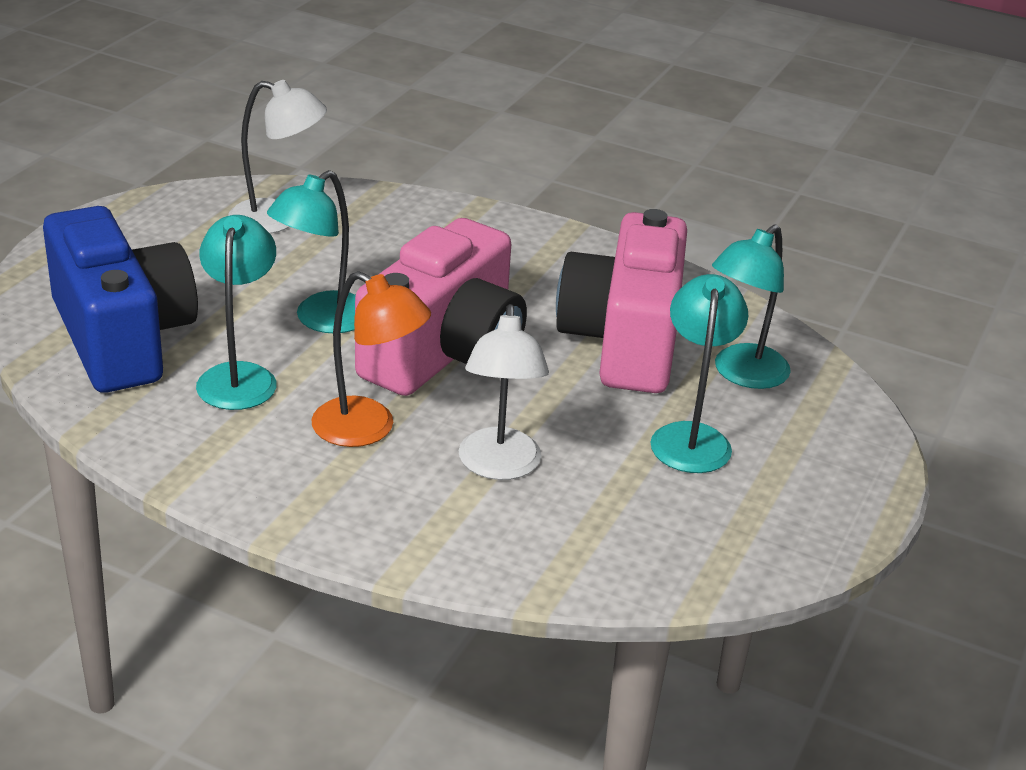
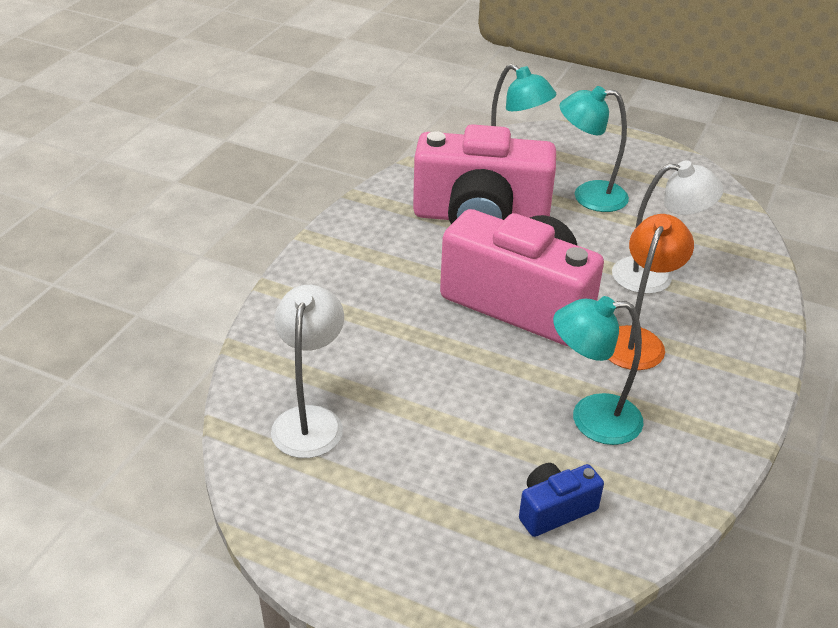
camera: 90 degrees left, 5 degrees up
(122, 338) = (554, 509): blue camera -> blue camera, size x0.43
(321, 320) = (490, 375): turquoise lamp -> none

